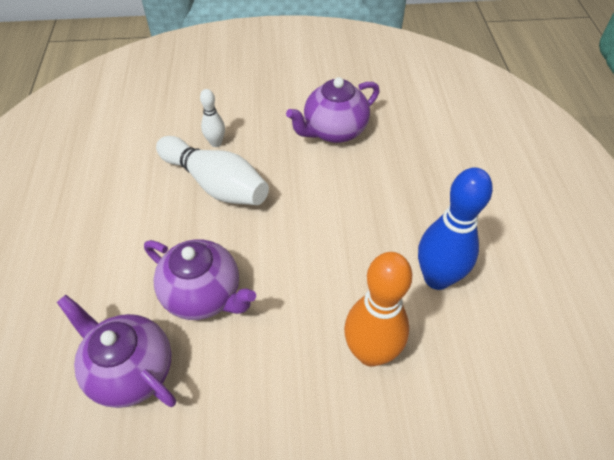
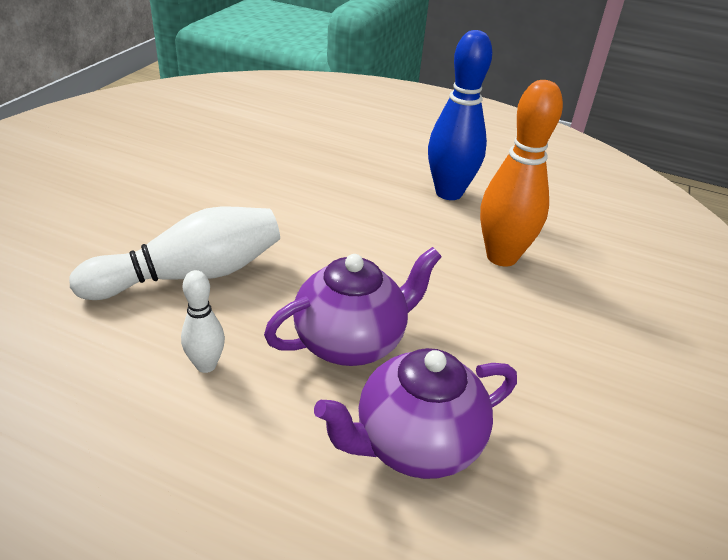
camera: 65 degrees left, 15 degrees down
(216, 143) = (121, 252): white bowling pin -> white bowling pin (206, 365)
(334, 131) = (213, 171): purple teapot -> none

